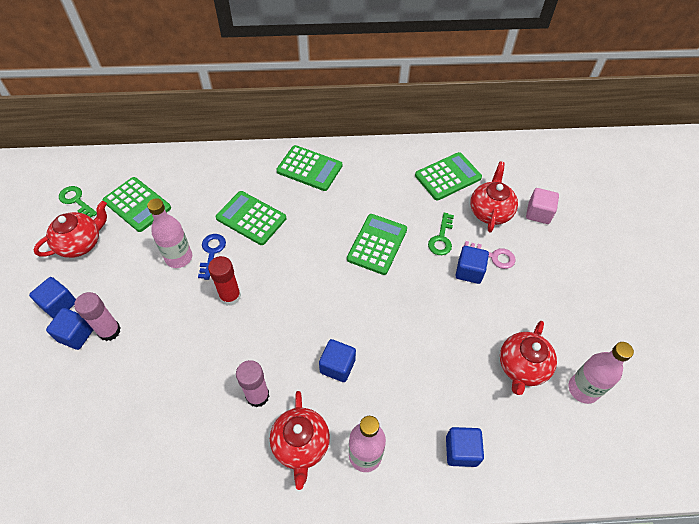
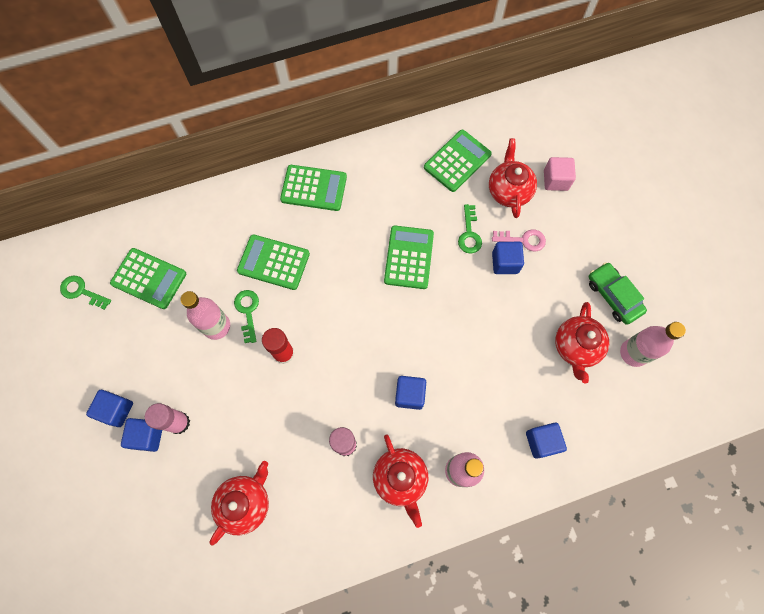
camera: 15 degrees left, 15 degrees up
(81, 243) = (108, 338): red teapot -> red teapot (245, 503)
(211, 252) = (247, 311): blue key -> green key
(573, 329) = (613, 296): none -> green car

